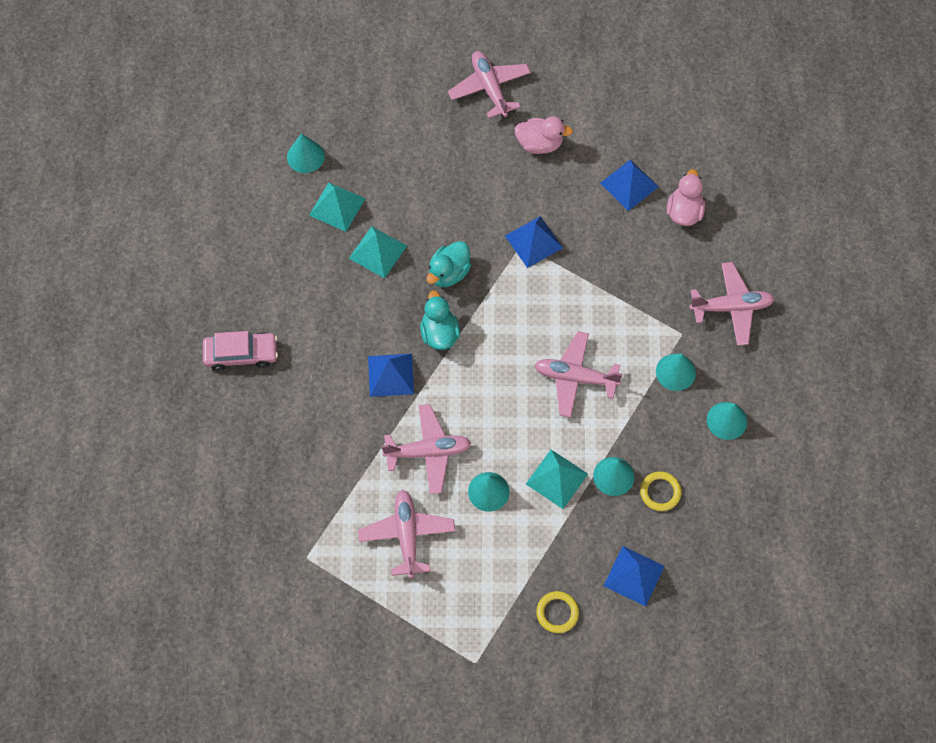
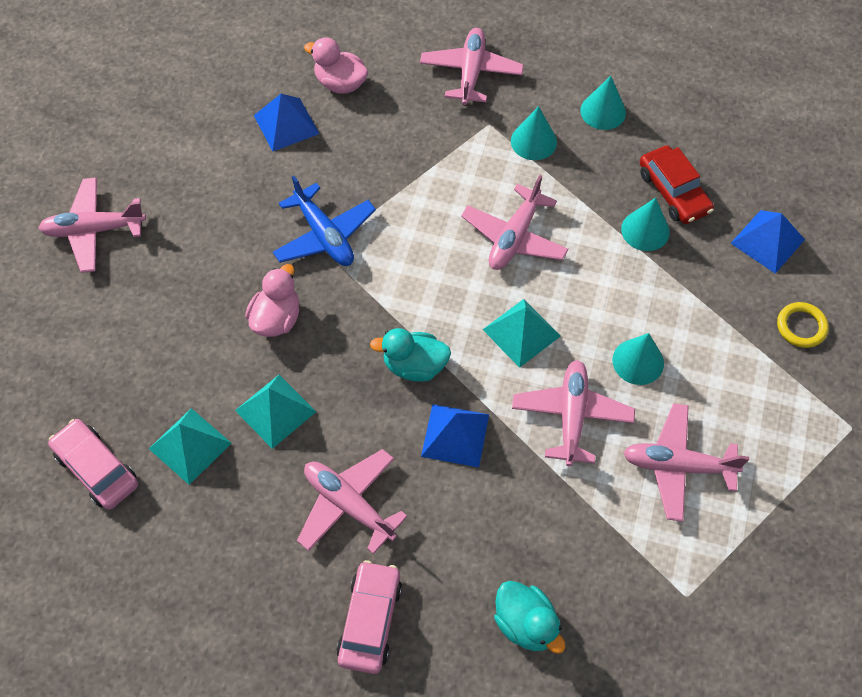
camera: 75 degrees left, 5 degrees down
(305, 156) = (97, 469): turquoise cone -> pink car
(319, 319) = (349, 505): none -> pink plane
(449, 273) = (334, 336): turquoise duck -> turquoise duck (526, 624)
(533, 241) = (324, 235): blue pyramid -> blue plane
(539, 144) = (195, 197): pink duck -> pink duck (276, 319)
(557, 478) = (636, 286): turquoise pyramid -> turquoise pyramid (521, 332)
(660, 492) = (673, 192): yellow ring -> red car

